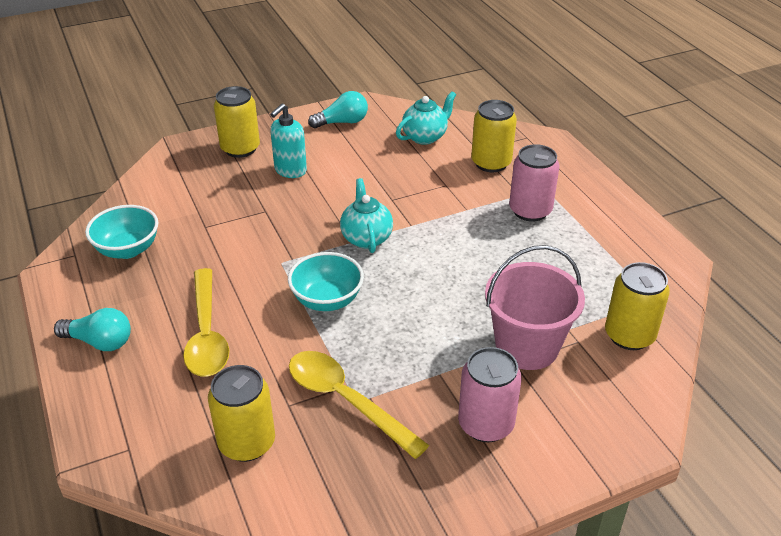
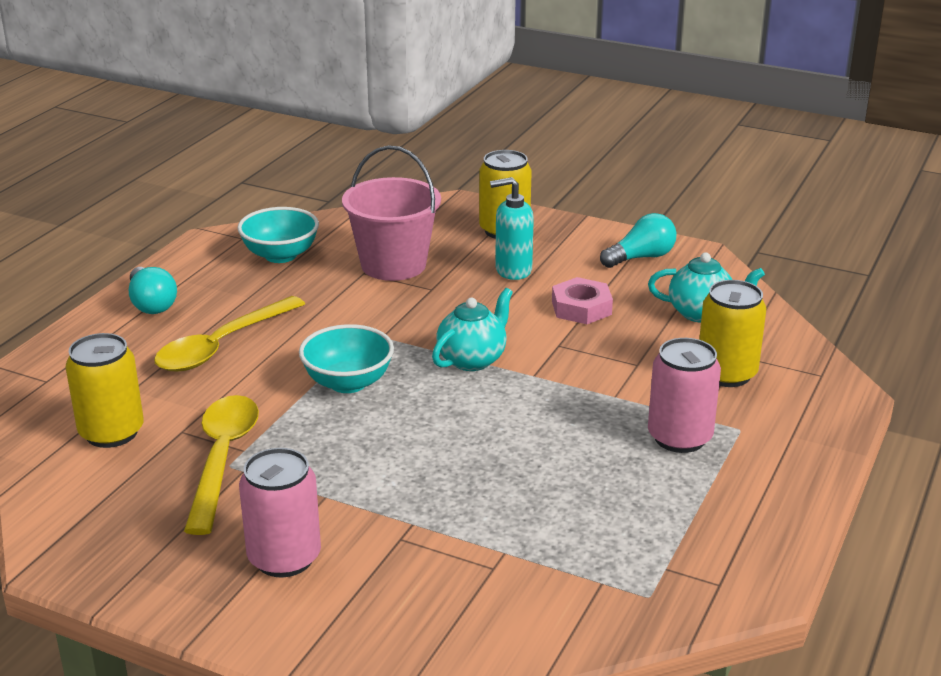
camera: 50 degrees right, 10 degrees down
(342, 122) = (641, 257): turquoise light bulb -> turquoise light bulb turned 60 degrees counterclockwise
(365, 170) = (581, 308): none -> pink nut
(527, 346) = (437, 535): pink bucket -> pink bucket (393, 265)
(629, 335) = (553, 602): yellow can -> none

